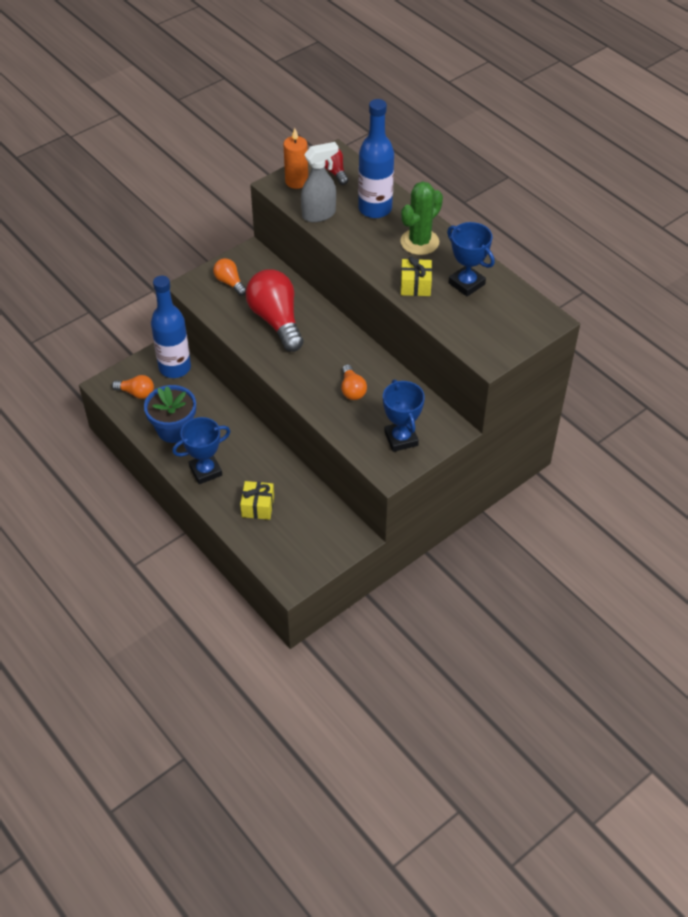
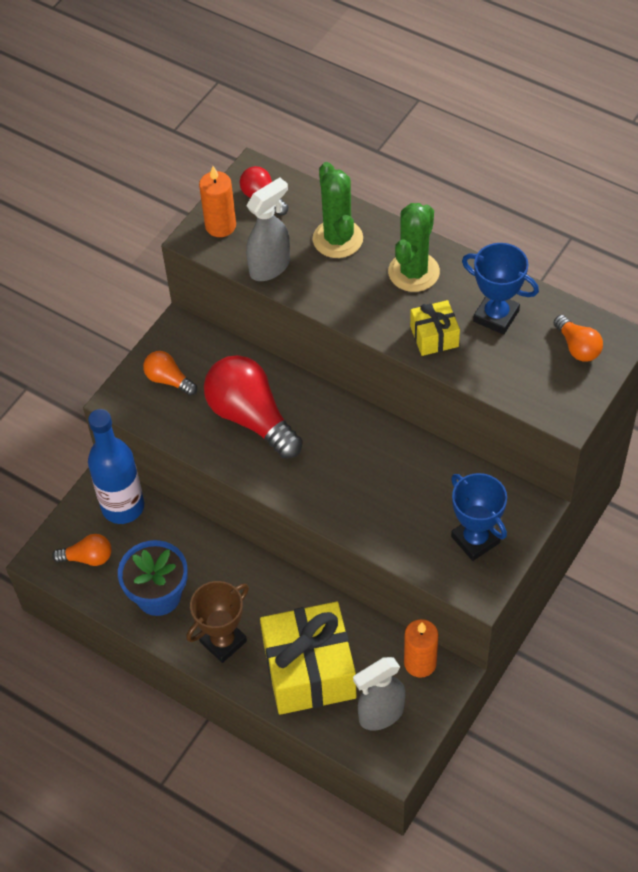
camera: 15 degrees left, 5 degrees up
(205, 471) = (223, 641): blue trophy -> brown trophy
(258, 506) = (309, 670): yellow gift -> yellow gift, size x2.07
(296, 549) = (380, 714): none -> grey spray bottle
(339, 524) = (420, 663): none -> orange candle
(352, 389) = (387, 489): orange light bulb -> orange light bulb (577, 347)
(375, 209) = (337, 239): blue bottle -> green cactus

